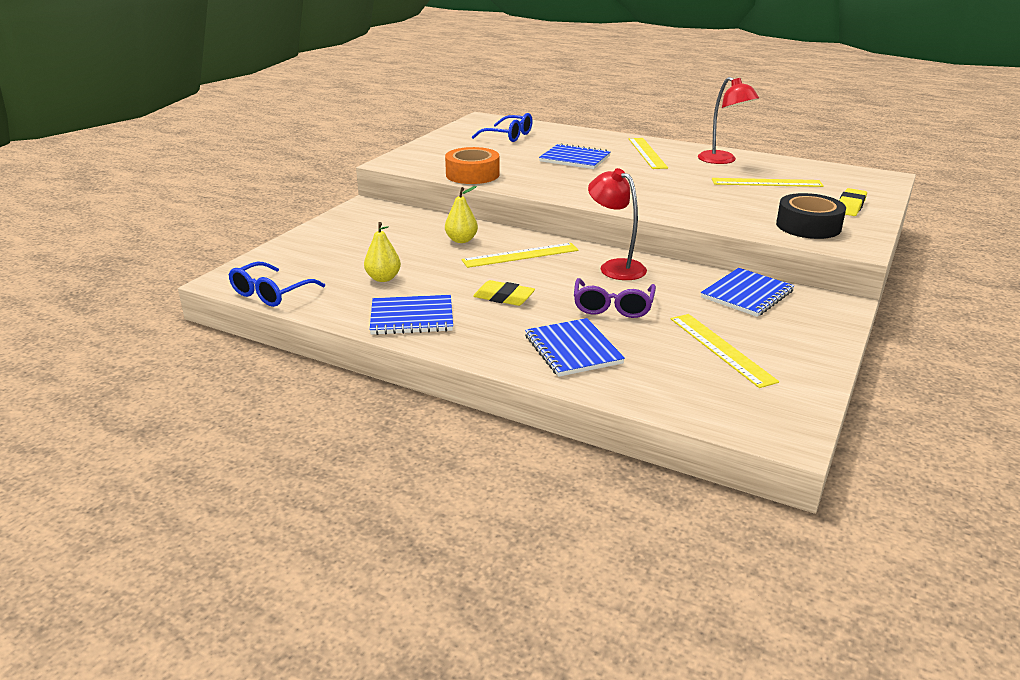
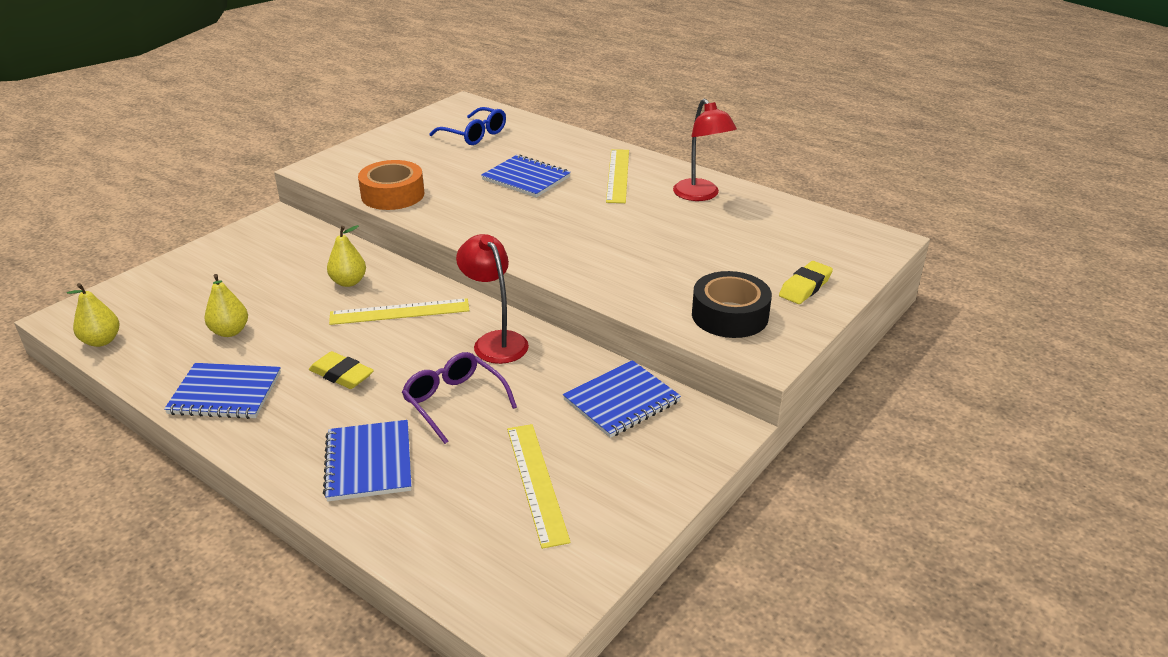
camera: 10 degrees right, 5 degrees up
(271, 293) = (101, 341): blue glasses -> yellow pear
(613, 306) = (454, 402): purple glasses -> purple glasses turned 120 degrees clockwise
(766, 182) = (729, 237): yellow ruler -> none

